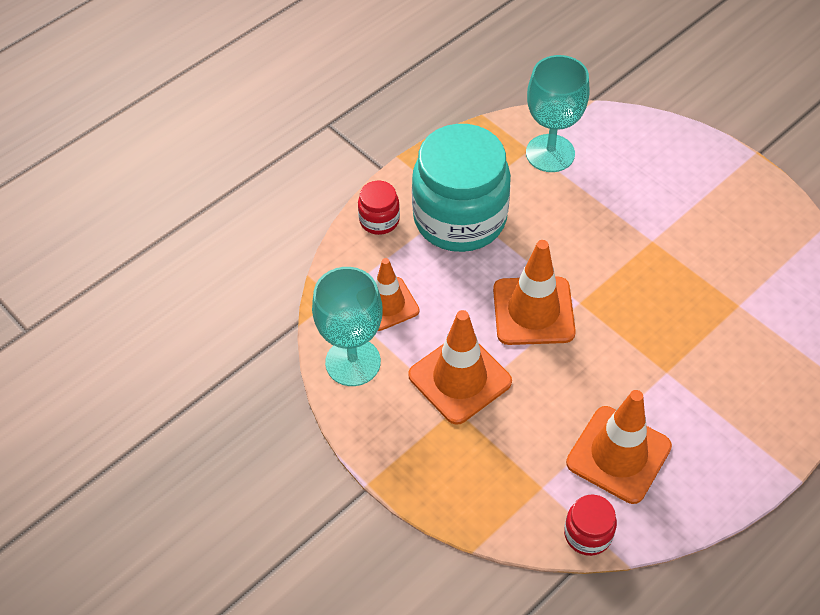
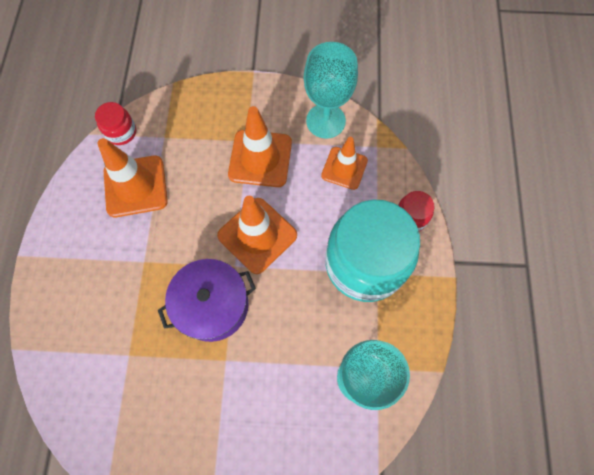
camera: 135 degrees right, 15 degrees up
(628, 287) = (212, 305): none -> purple pot

